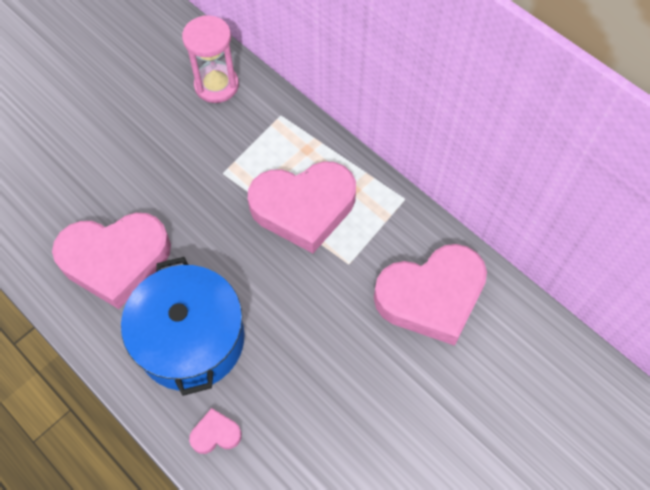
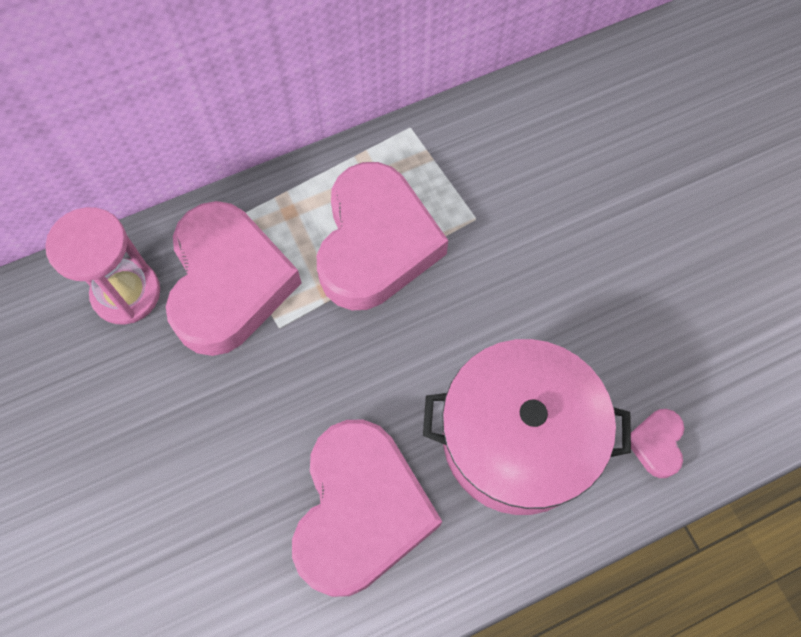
camera: 70 degrees left, 5 degrees up
(191, 339) = (517, 439): blue pot -> pink pot
(431, 296) = (551, 146): pink heart -> pink heart (228, 283)

